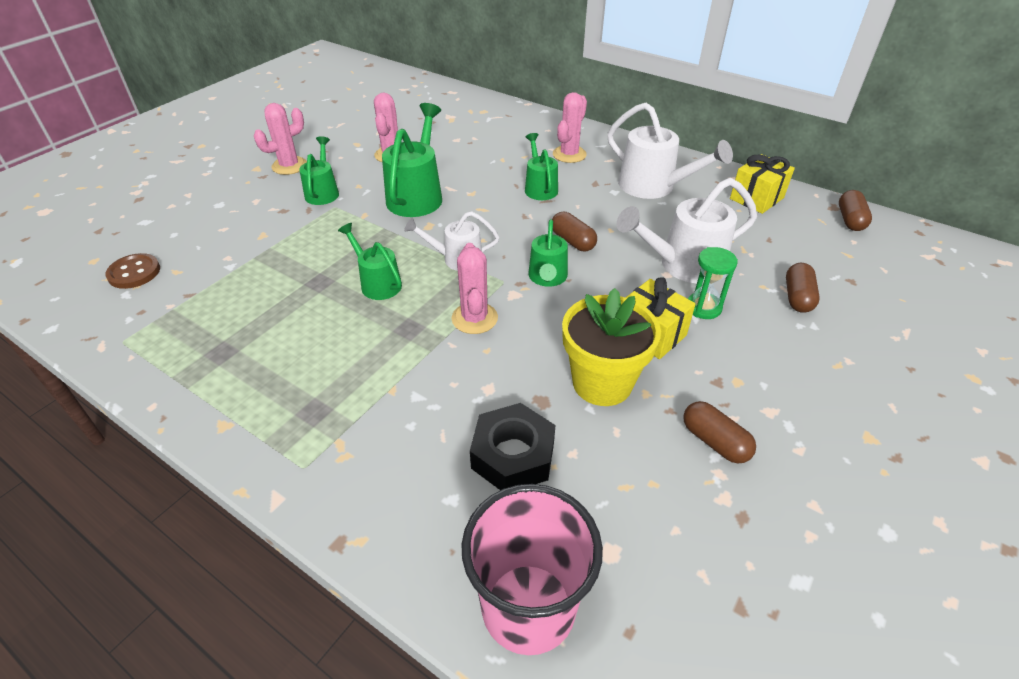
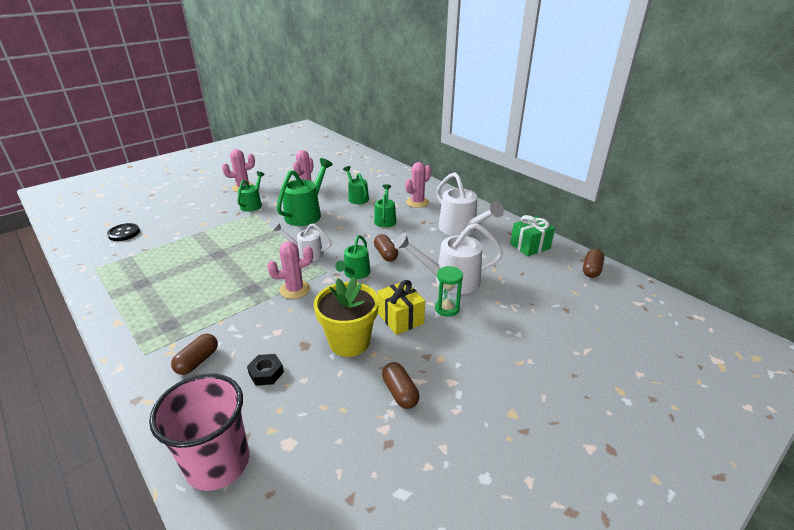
camera: 15 degrees right, 10 degrees down
(134, 273) = (124, 233): brown button -> black button
(377, 283) = (251, 260): green watering can -> green watering can (357, 197)
(474, 318) = (295, 289): pink cactus -> pink cactus turned 60 degrees clockwise
(513, 455) = (266, 373): black nut -> black nut, size x0.59
(756, 198) = (530, 246): yellow gift -> green gift
(797, 297) = (518, 313): brown capsule -> brown capsule (197, 361)

